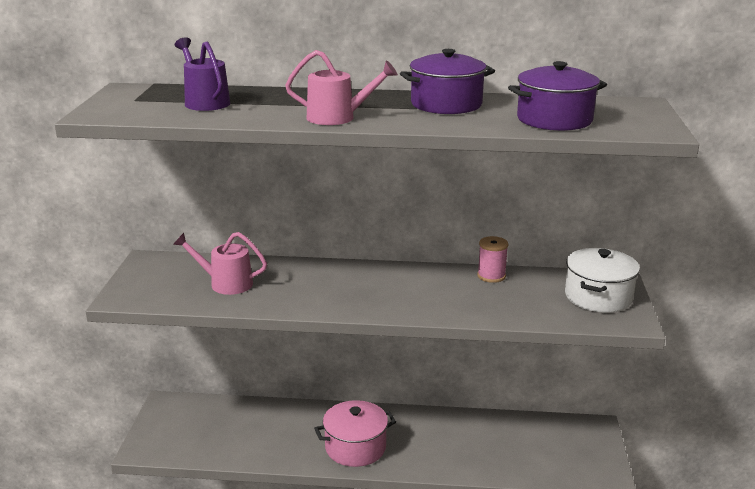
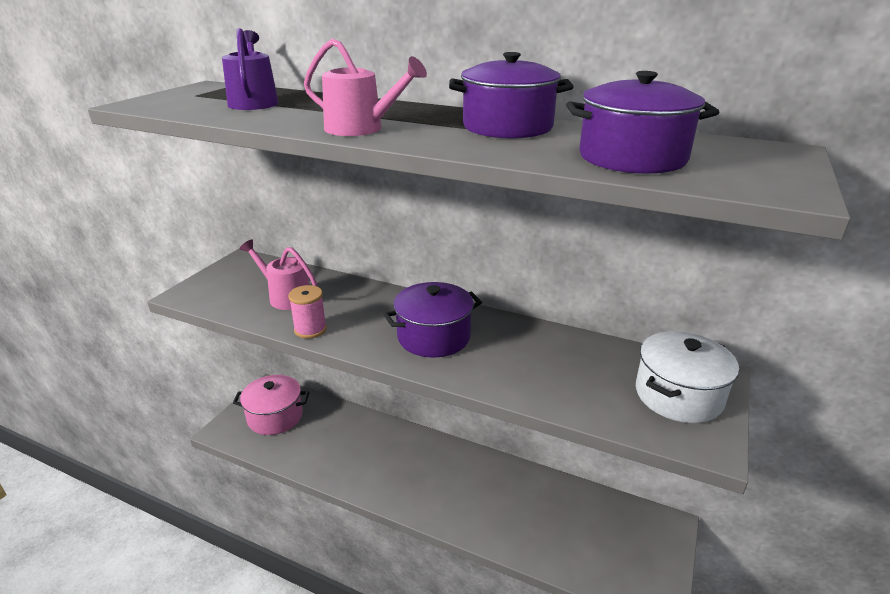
camera: 20 degrees right, 5 degrees up
(355, 447) = (402, 480): pink pot -> pink pot (275, 416)
(388, 291) = (434, 337): none -> purple pot
(491, 276) = (559, 340): pink spool -> pink spool (310, 329)

